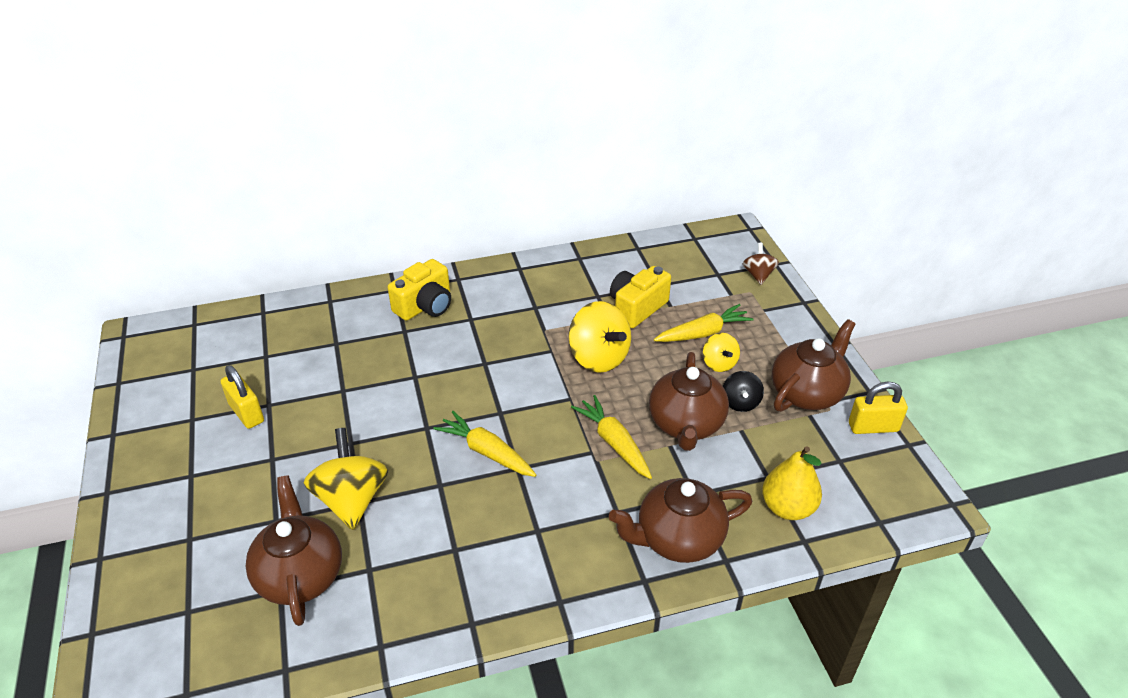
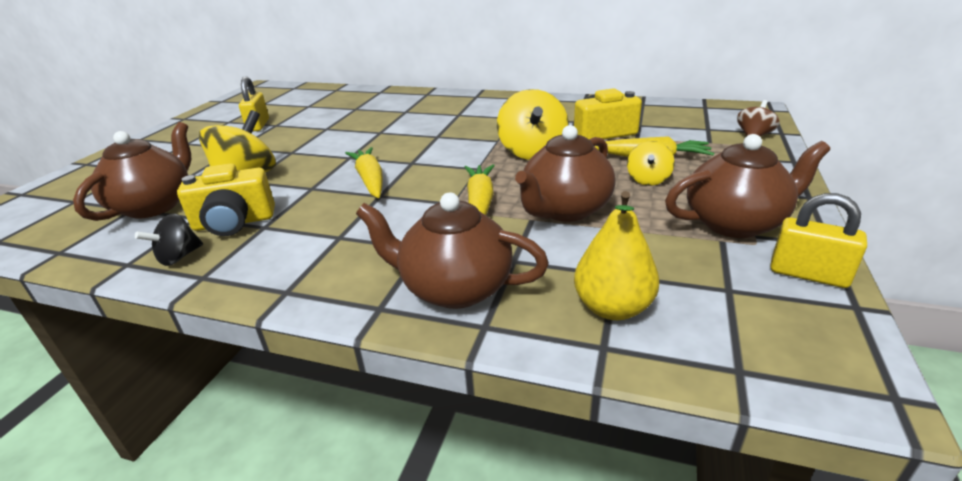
camera: 35 degrees right, 10 degrees down
(425, 306) = (435, 103): yellow camera -> yellow camera (234, 223)
(740, 403) = (643, 210): black spinning top -> black spinning top (179, 257)

